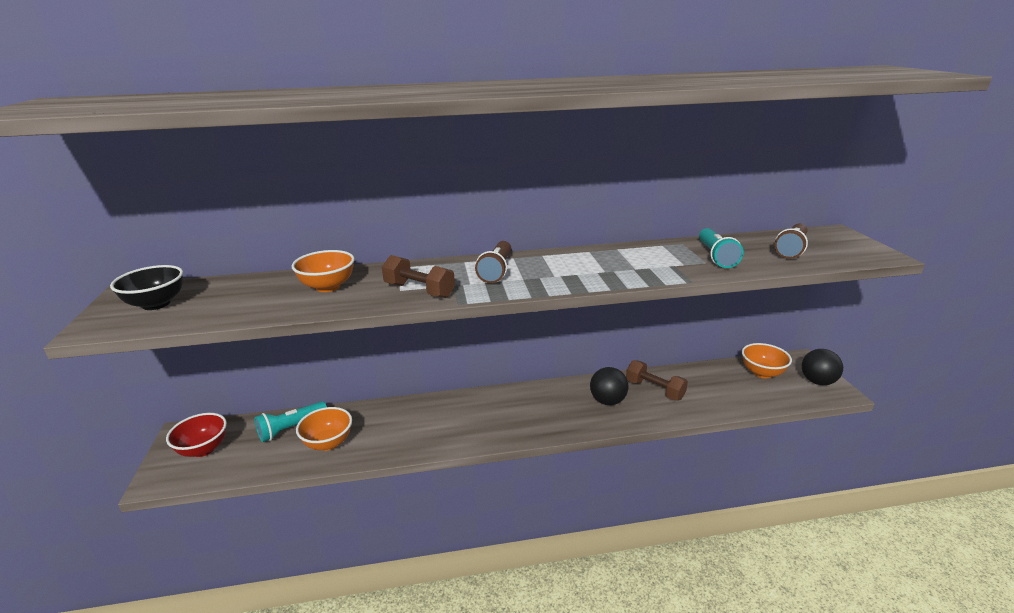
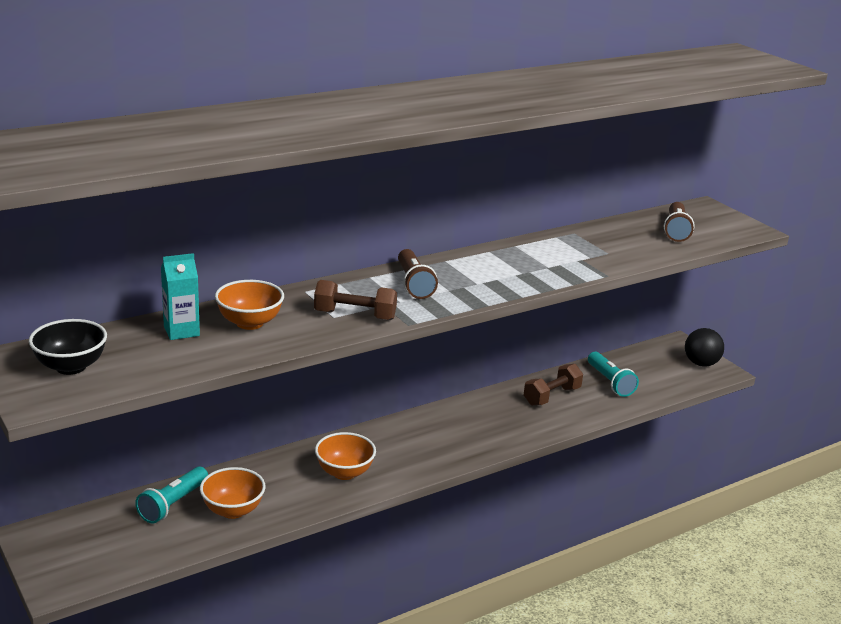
camera: 25 degrees left, 0 degrees up
(203, 449) = (81, 545): red bowl -> none
(269, 287) = (181, 331): none -> turquoise carton
(607, 401) = (510, 415): black ball -> none
(654, 390) = (552, 396): brown dumbbell -> brown dumbbell turned 60 degrees counterclockwise
(716, 256) = (613, 245): turquoise flashlight -> turquoise flashlight (610, 382)
(762, 373) = (647, 362): orange bowl -> orange bowl (344, 472)

